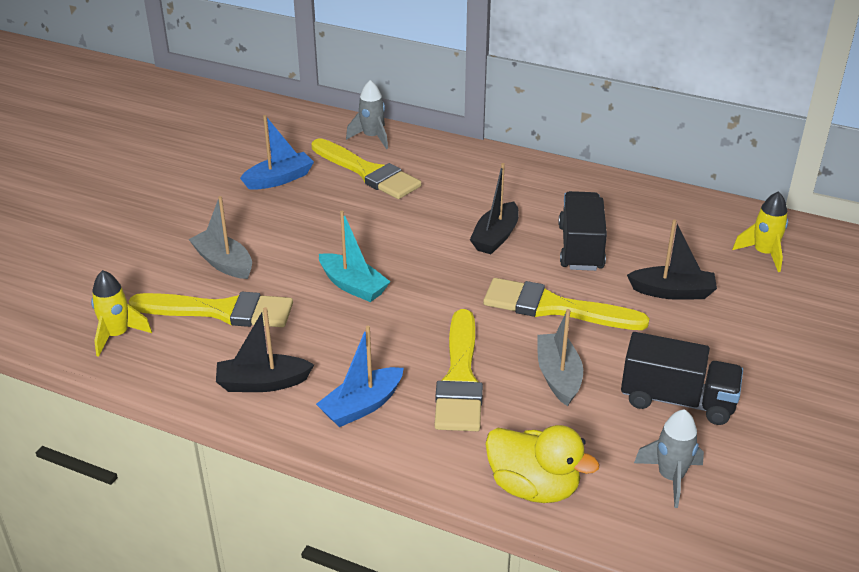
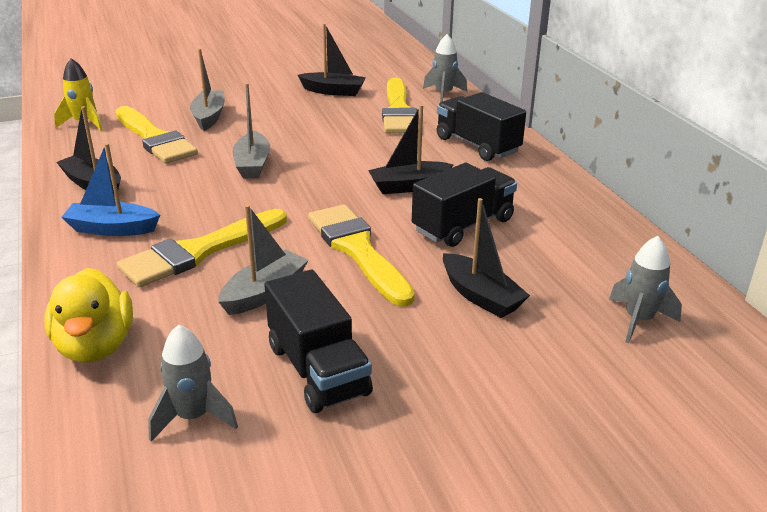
camera: 45 degrees right, 5 degrees down
(279, 179) = (333, 91): blue boat -> black boat
(353, 286) = (252, 164): turquoise boat -> grey boat
(478, 175) = (477, 145): none -> black truck
(763, 254) = (638, 320): yellow rocket -> grey rocket

